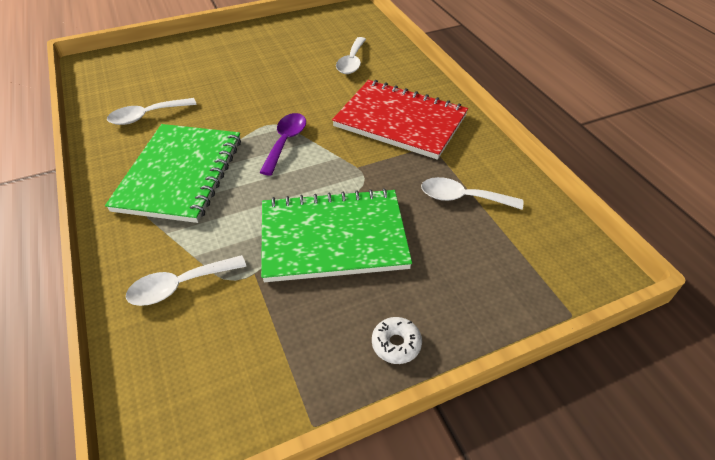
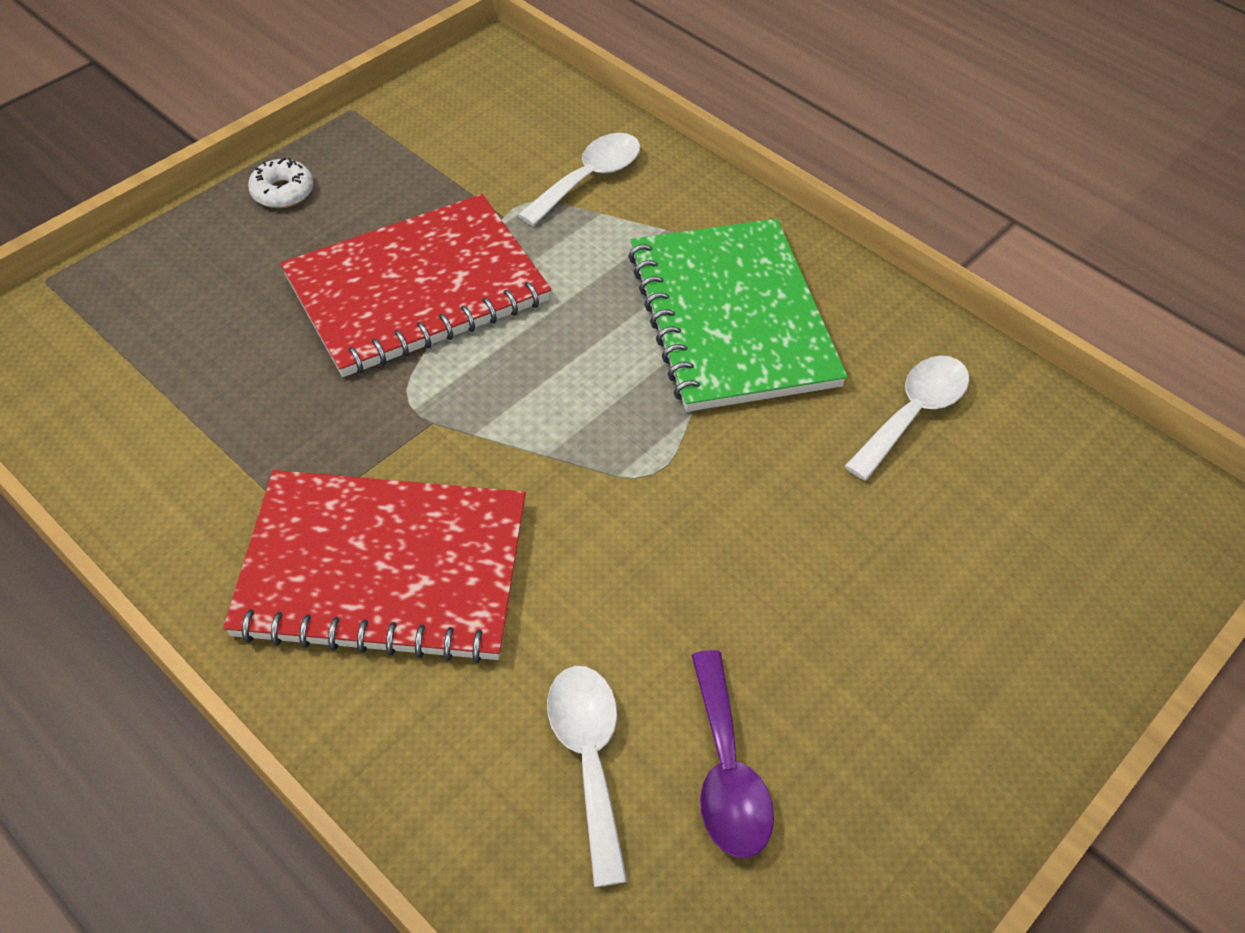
camera: 155 degrees right, 5 degrees up
(285, 142) = (598, 437): purple spoon -> purple spoon (726, 771)
(333, 237) = (417, 289): green notebook -> red notebook
(462, 198) = (217, 415): white spoon -> none

